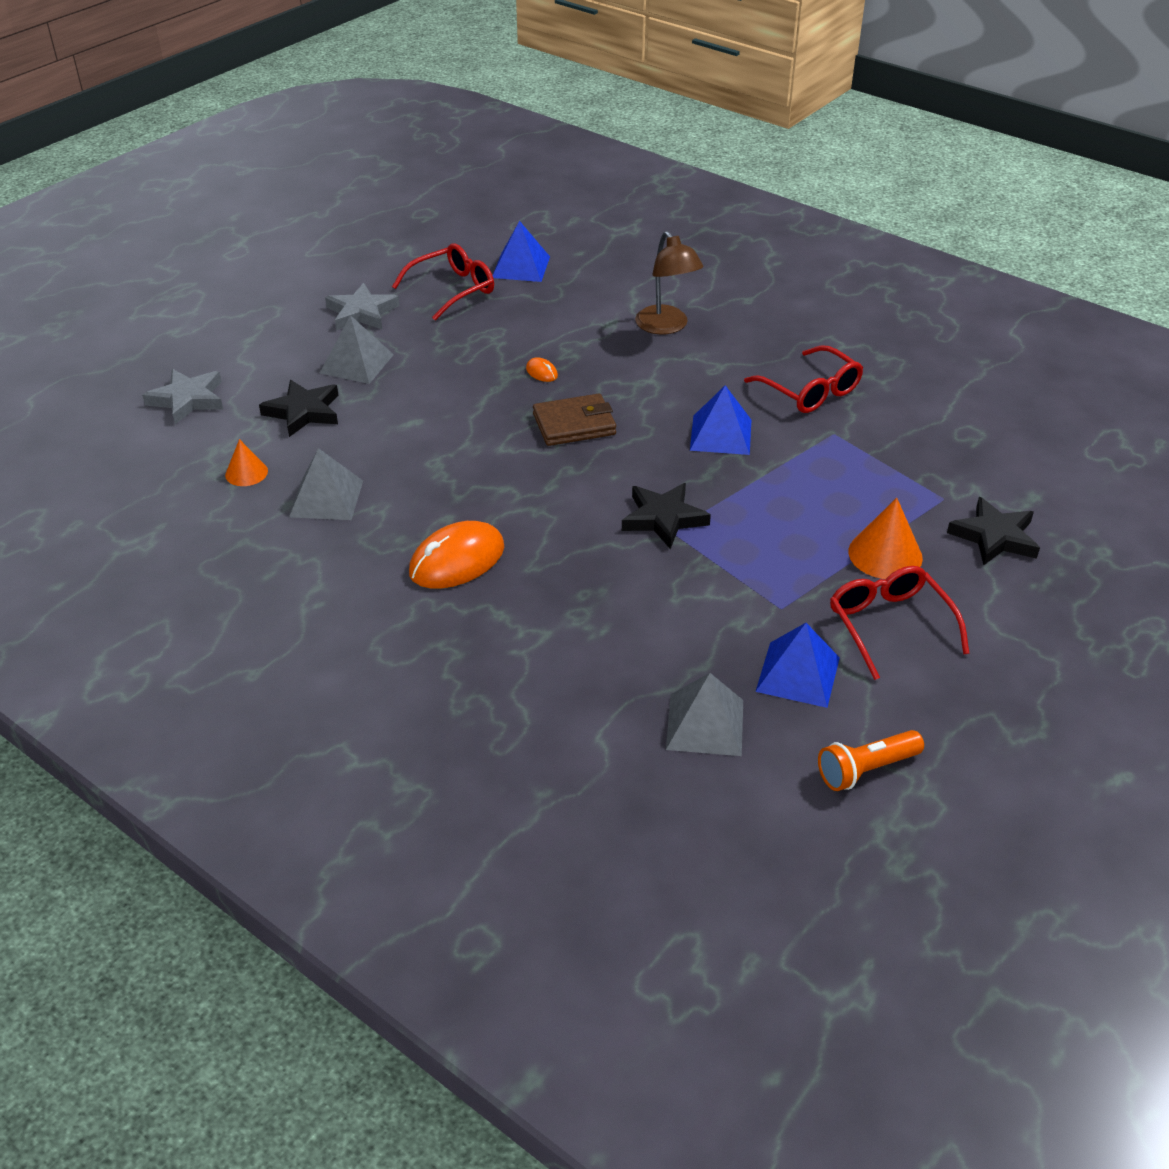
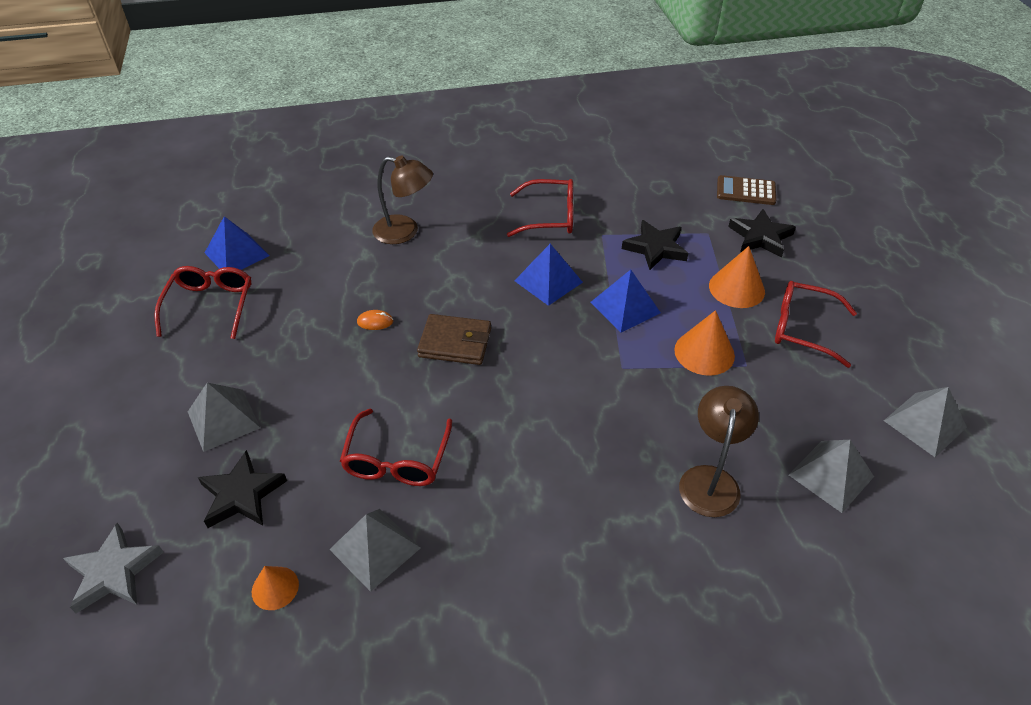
camera: 50 degrees left, 5 degrees up
(362, 313) = (161, 375): grey star -> none
(417, 463) = (397, 459): none -> red glasses
(457, 560) = (539, 507): orange mouse -> none
(574, 424) = (455, 343): brown wallet -> brown wallet turned 75 degrees clockwise
(603, 645) = (710, 479): none -> brown lamp
(663, 518) = (605, 363): black star -> black star (655, 248)
(760, 572) = (704, 352): none -> orange cone
(798, 674) = (815, 398): blue pyramid -> blue pyramid (625, 307)
(866, 770) = (925, 424): orange flashlight -> grey pyramid
(1058, 494) = (746, 191): none -> brown calculator

